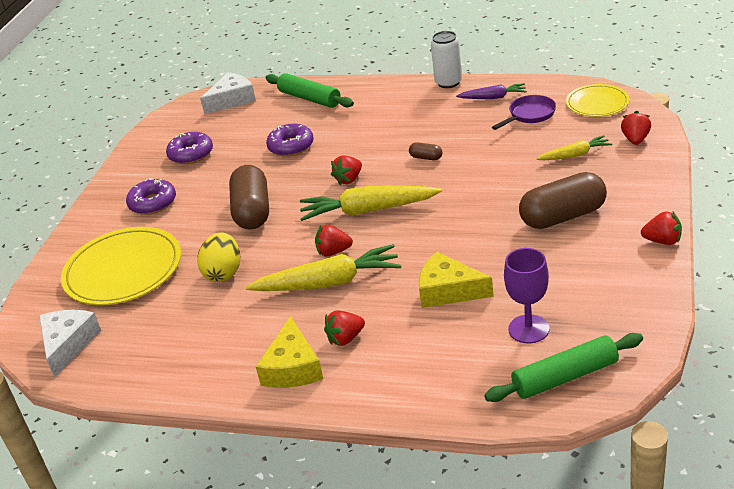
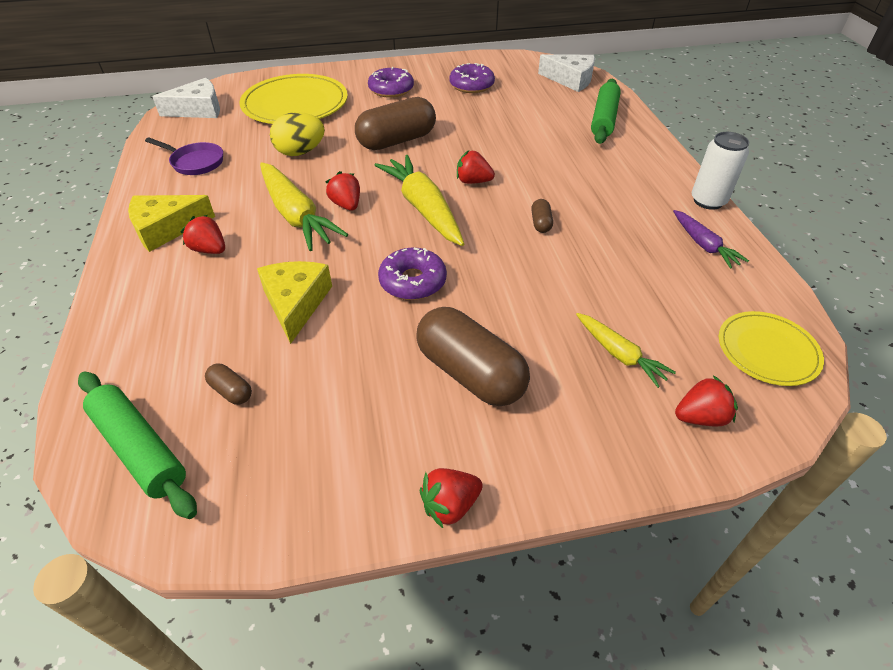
camera: 60 degrees right, 10 degrees up
(291, 146) = (513, 132): purple donut -> purple donut (413, 281)
(528, 329) = (231, 391): purple goblet -> brown capsule
(530, 115) = (687, 287): purple pan -> purple pan (195, 162)
(662, 241) = (450, 505): red strawberry -> red strawberry turned 75 degrees clockwise

